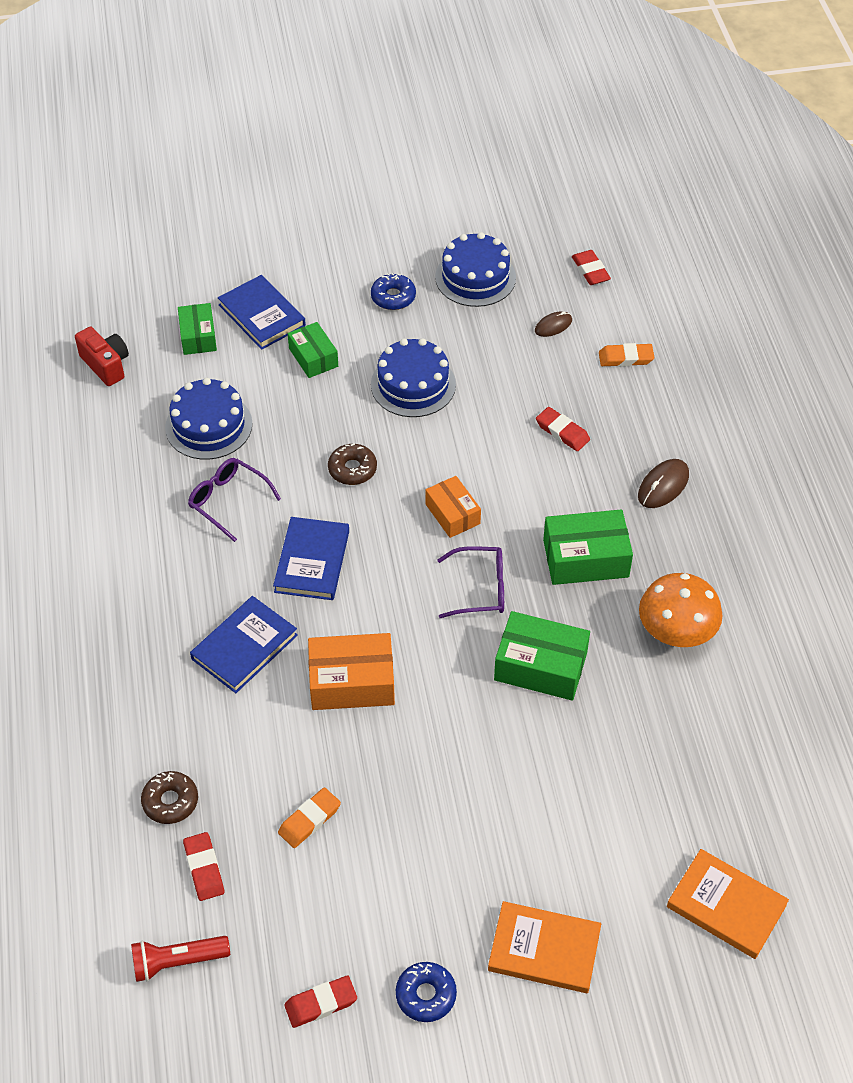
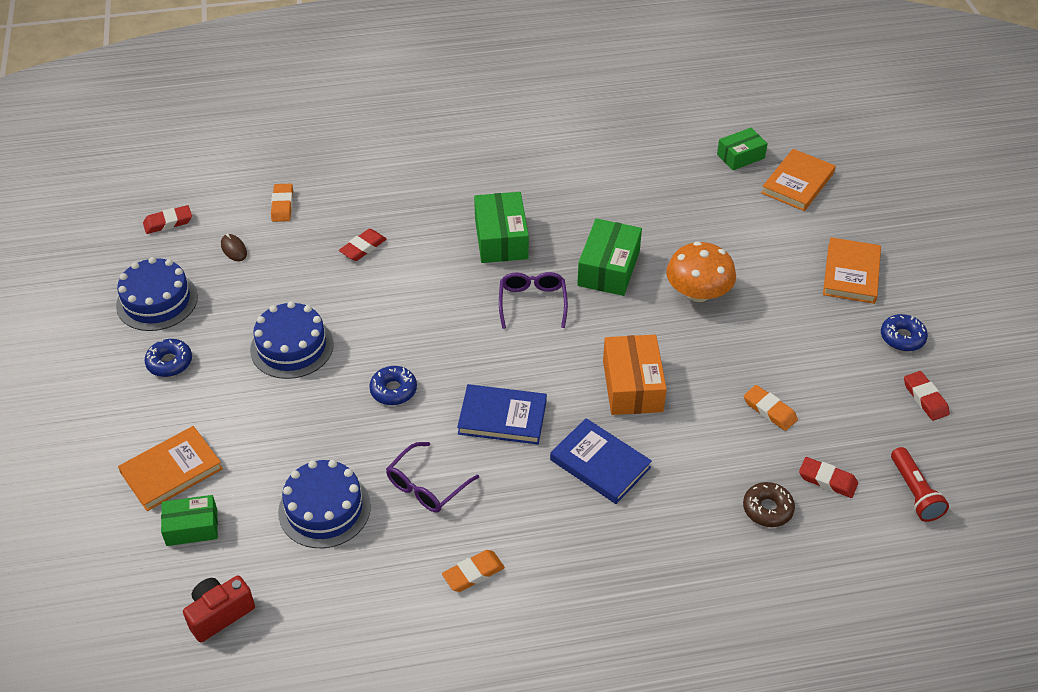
camera: 90 degrees left, 5 degrees down
(123, 540) = (473, 573): none -> orange eraser
(204, 868) = (827, 480): red eraser -> red eraser turned 45 degrees clockwise
(262, 315) = (171, 471): blue book -> orange book
(313, 357) = (242, 424): green box -> green box (740, 156)
(352, 469) = (393, 390): brown donut -> blue donut
(452, 514) = (451, 320): orange box -> none
(663, 486) = (427, 191): brown mouse -> none
(676, 630) = (570, 192): orange mushroom -> orange mushroom (698, 293)

